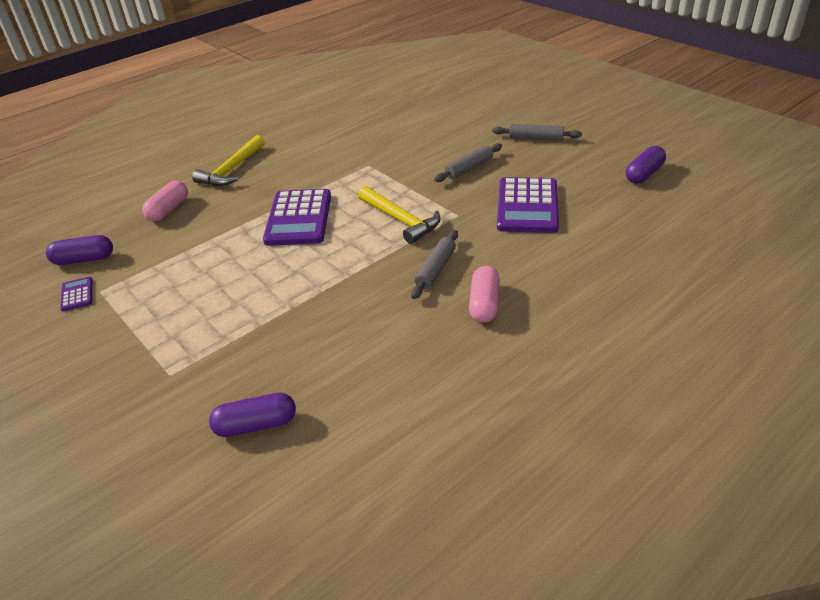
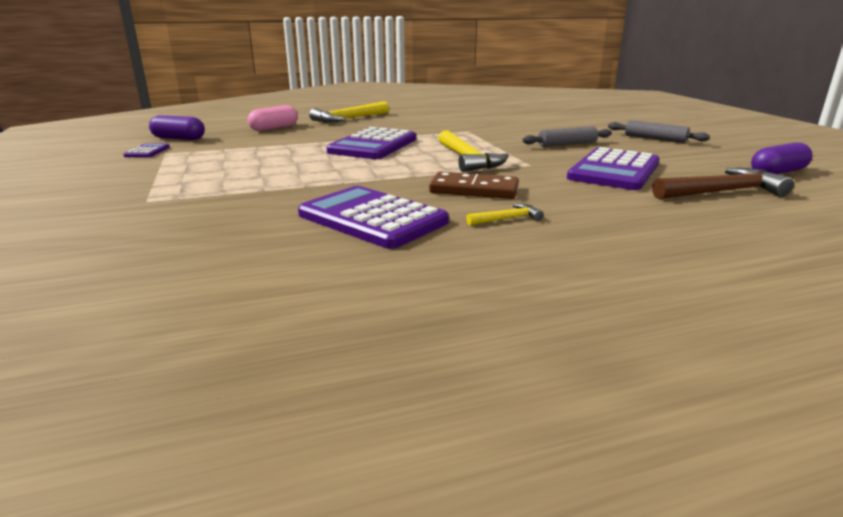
camera: 20 degrees right, 15 degrees down
(256, 425) = (170, 245): purple capsule -> none
(384, 336) = (372, 218): none -> purple calculator
(436, 269) = (474, 190): grey rolling pin -> brown domino
(484, 304) = (507, 219): pink capsule -> yellow hammer
(615, 217) = (722, 192): none -> brown hammer

